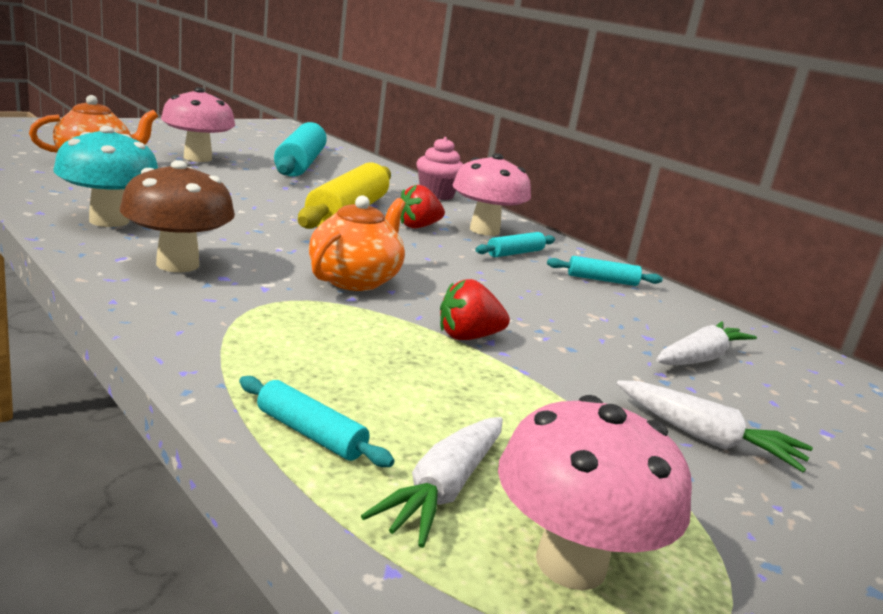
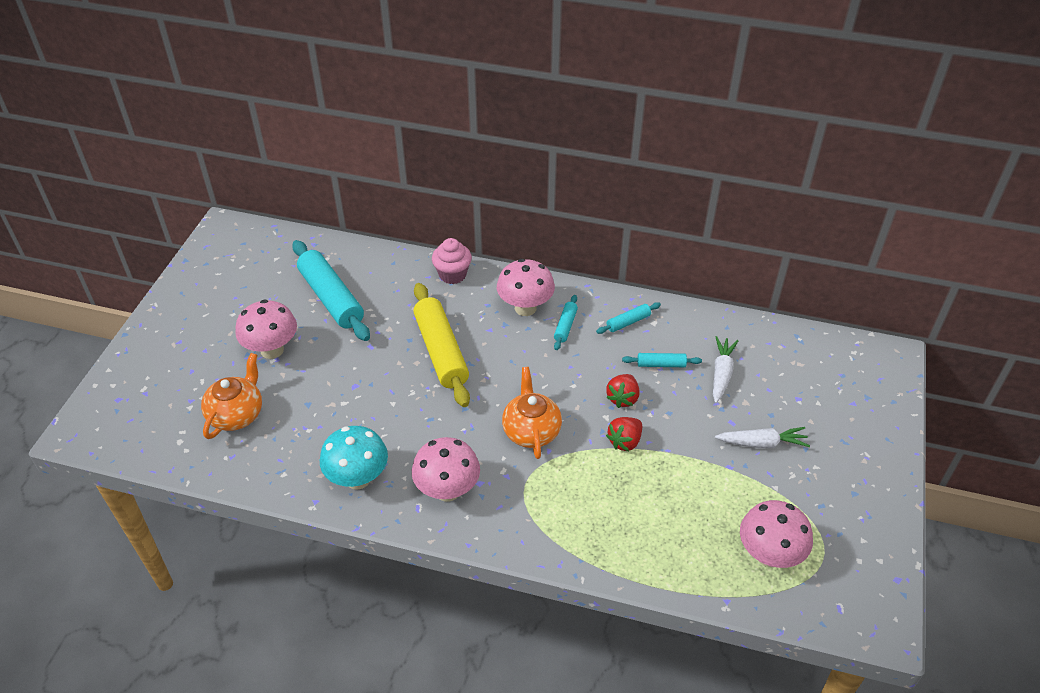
camera: 30 degrees left, 25 degrees up
(178, 264) = (447, 490): brown mushroom -> pink mushroom
(310, 433) = (641, 561): turquoise rolling pin -> turquoise rolling pin (661, 364)
(418, 226) = (491, 336): red strawberry -> red strawberry (622, 398)
(443, 489) = (707, 552): white carrot -> none

